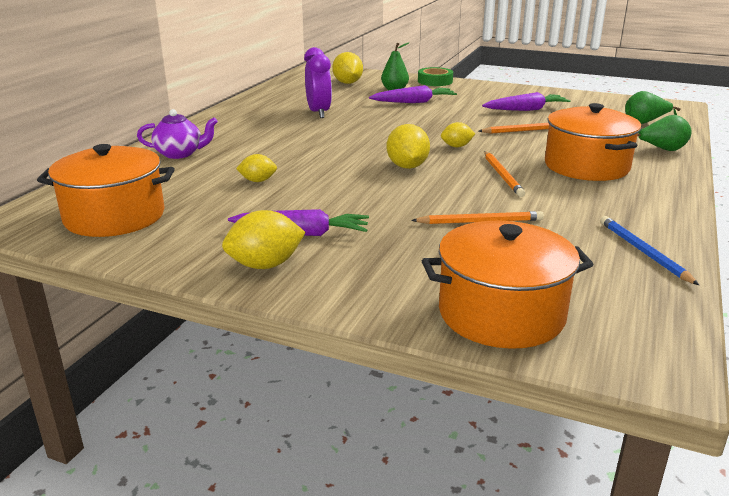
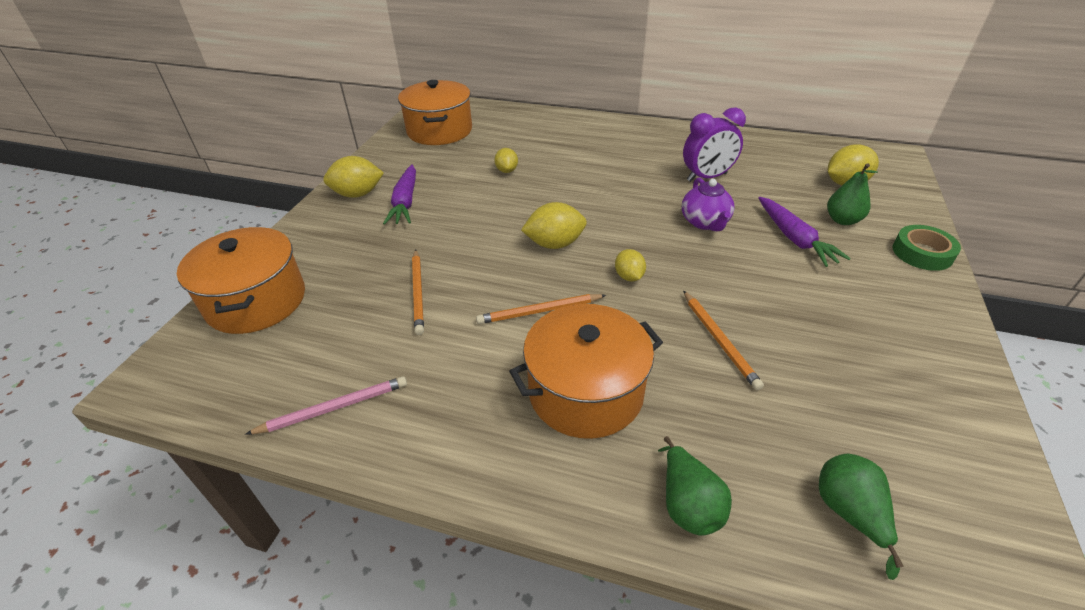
camera: 85 degrees right, 15 degrees up
(180, 154) = (561, 130): purple teapot -> purple teapot (705, 222)
(265, 265) = (358, 194): yellow lemon -> yellow lemon turned 75 degrees counterclockwise
(526, 110) = (829, 347): purple carrot -> none
(643, 252) = (334, 408): blue pencil -> pink pencil

